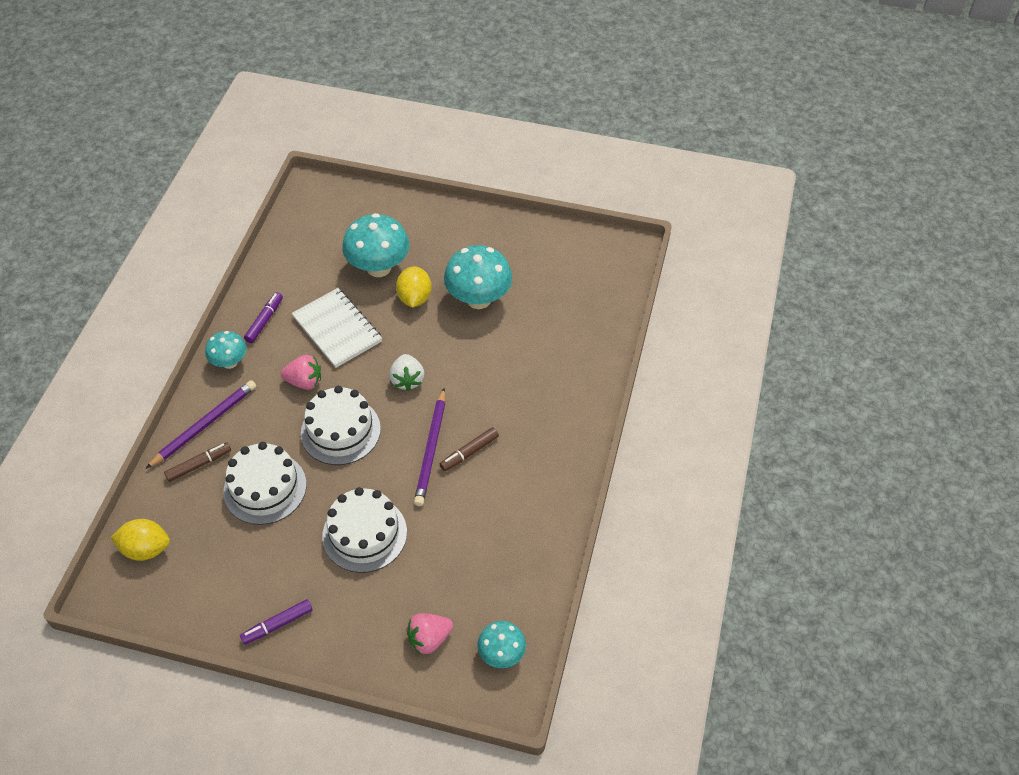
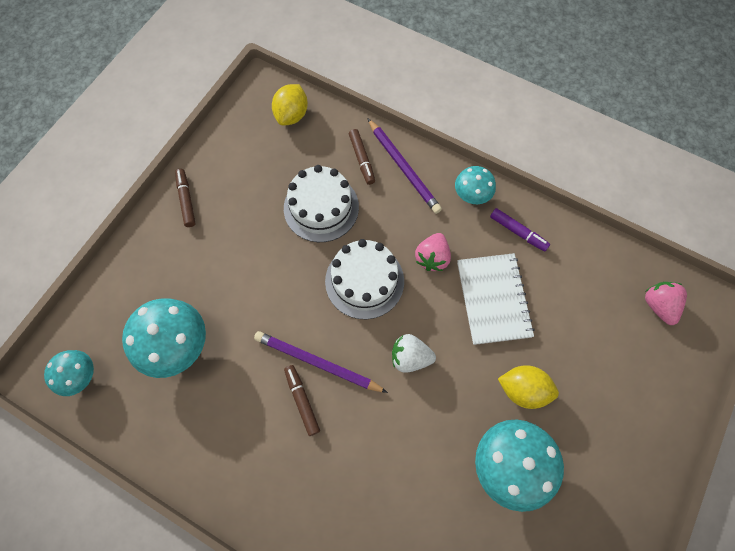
camera: 105 degrees right, 15 degrees up
(277, 624) = (186, 200): purple marker -> brown marker
(337, 329) = (493, 299): white notebook -> white notebook turned 75 degrees counterclockwise
(364, 534) = (245, 282): white cake -> none
(379, 267) = (575, 359): turquoise mushroom -> turquoise mushroom (178, 346)
(429, 639) = (122, 317): pink strawberry -> pink strawberry (658, 305)

